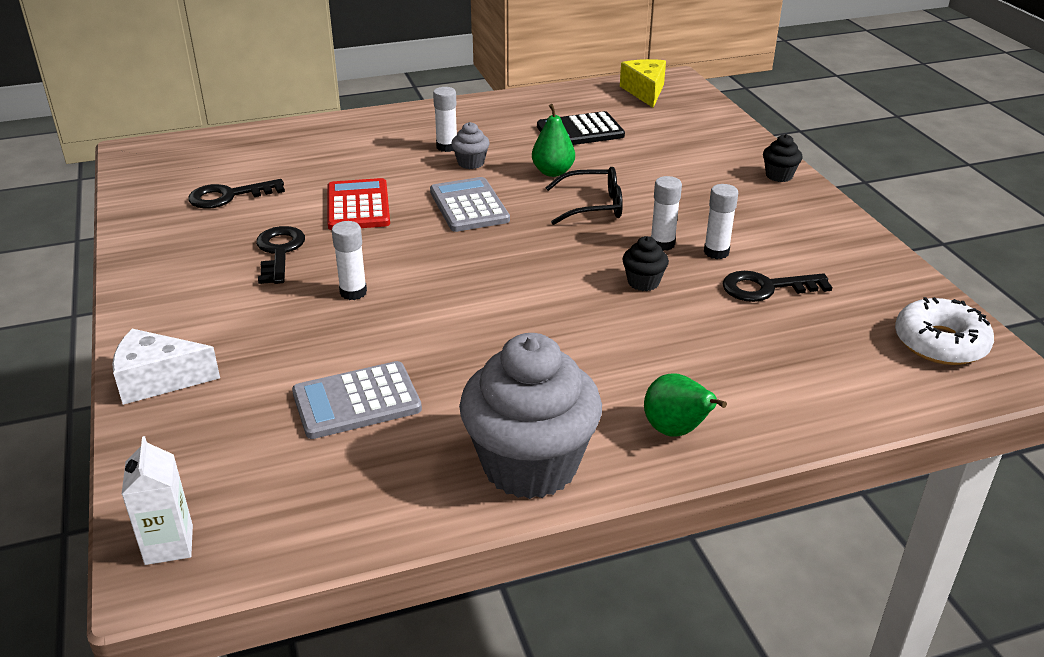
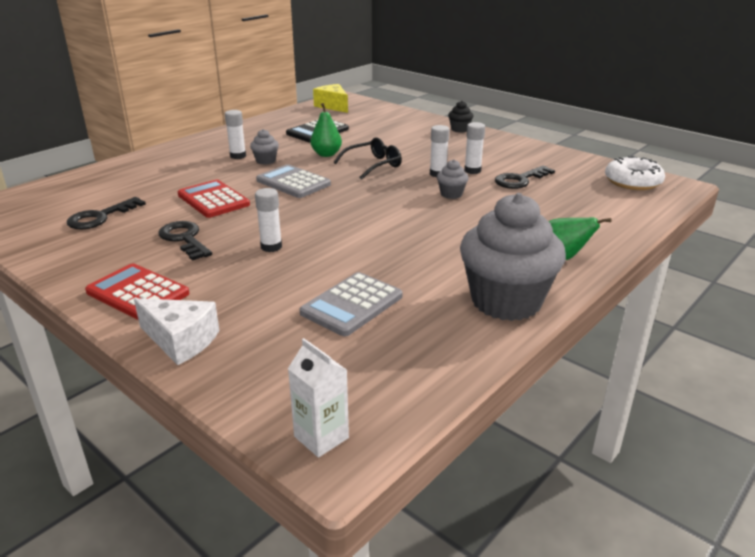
camera: 30 degrees left, 5 degrees down
(158, 380) = (181, 341): white cheese -> white cheese turned 120 degrees counterclockwise
(174, 307) = (138, 293): none -> red calculator
(643, 282) = (451, 194): black cupcake -> grey cupcake

